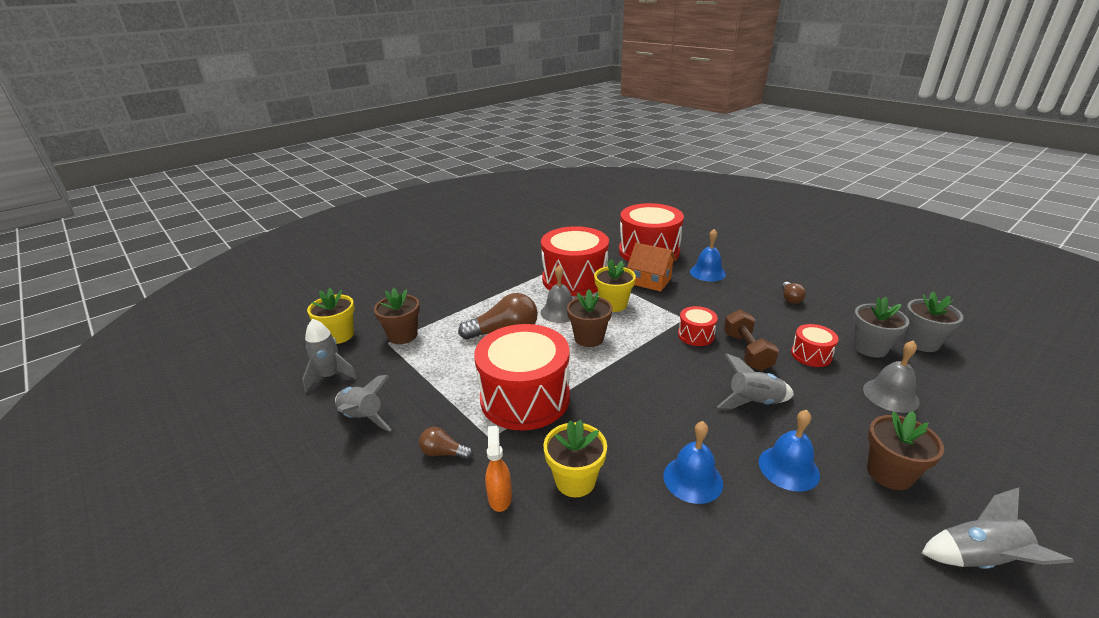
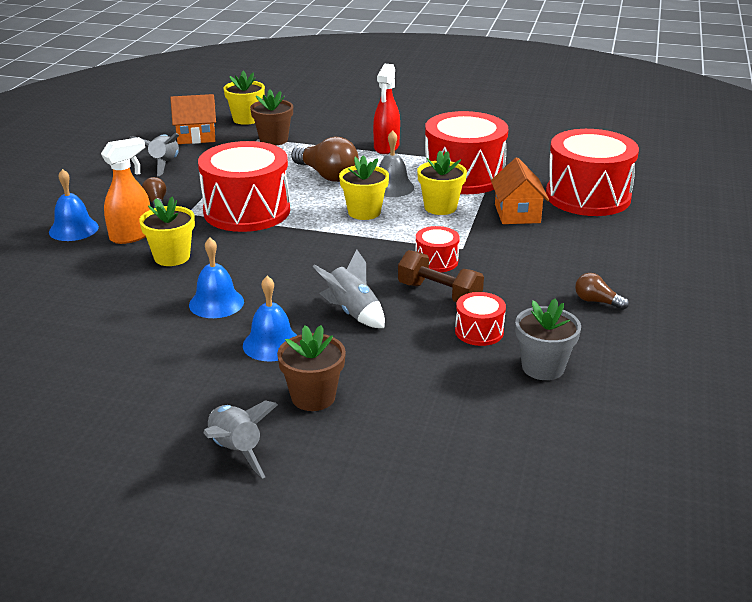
camera: 55 degrees right, 0 degrees up
(330, 376) = (196, 136): grey rocket -> orange house
(490, 291) = (386, 148): none -> red spray bottle
(500, 497) = (132, 235): orange spray bottle -> orange spray bottle, size x1.50
(589, 338) = (364, 212): brown flower pot -> yellow flower pot
(707, 272) = (587, 240): blue bell -> blue bell (73, 229)
(747, 351) = (439, 294): brown dumbbell -> brown dumbbell turned 75 degrees clockwise
(790, 298) = (596, 301): brown light bulb -> brown light bulb turned 60 degrees clockwise
(890, 395) = (453, 388): grey bell -> none
(921, 343) = (604, 403): grey flower pot -> none

